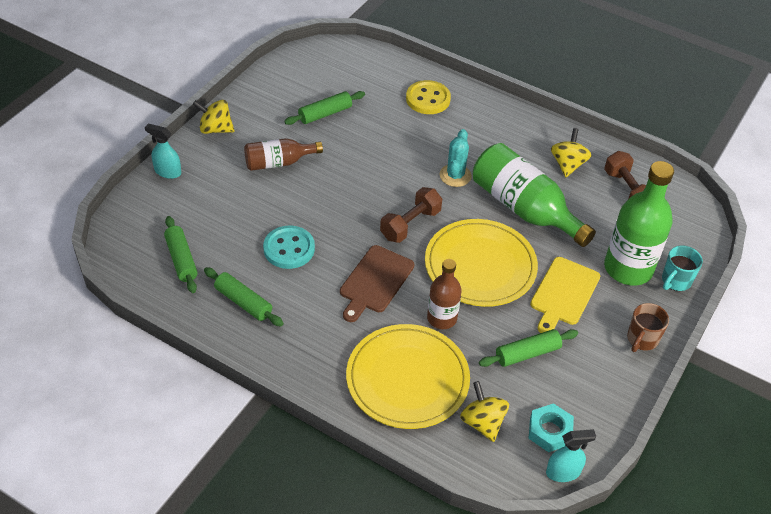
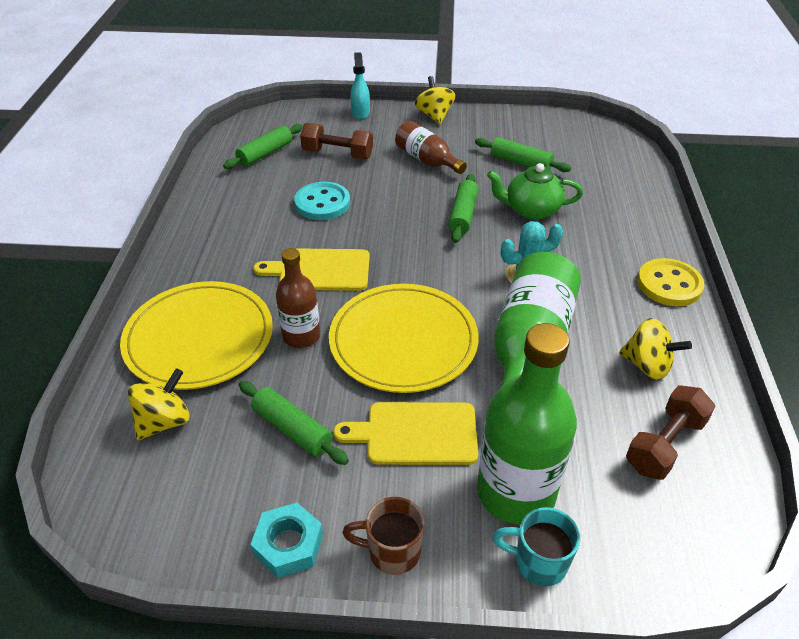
camera: 65 degrees right, 5 degrees down
(243, 302) = (238, 201): green rolling pin -> green rolling pin (463, 215)
(375, 281) = (320, 270): brown cutting board -> yellow cutting board
(387, 138) = (531, 210): none -> green teapot
(410, 224) = (421, 267): brown dumbbell -> brown dumbbell (337, 154)
(428, 99) = (621, 217): yellow button -> yellow button (669, 284)
(549, 431) = (177, 492): turquoise nut -> turquoise nut (288, 544)
(563, 472) = (115, 529): turquoise spray bottle -> none
(568, 165) = (647, 365): yellow spinning top -> yellow spinning top turned 45 degrees clockwise

